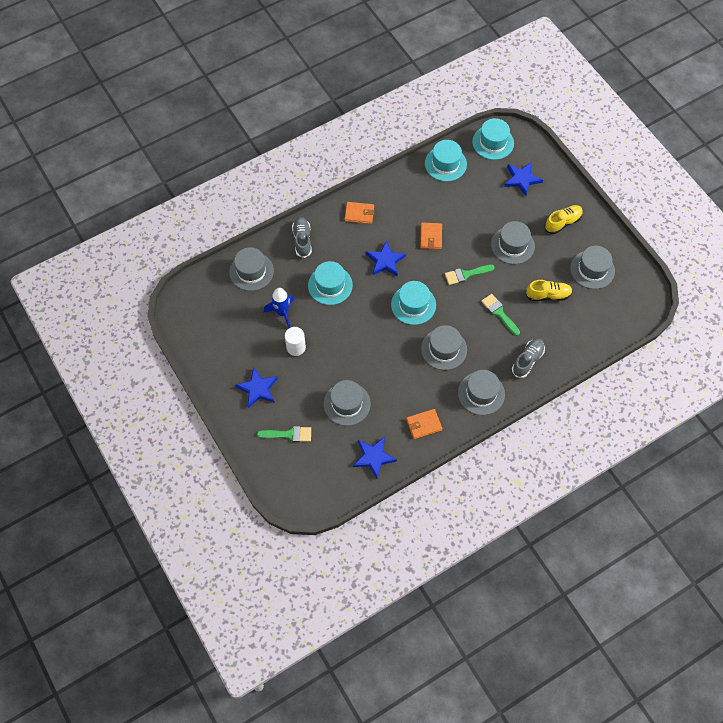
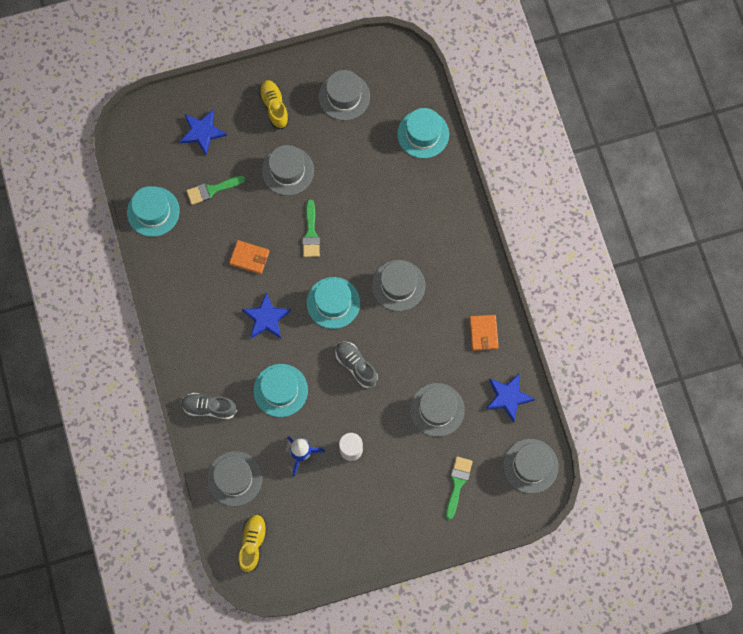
camera: 75 degrees left, 10 degrees up
(258, 389) = (392, 505): blue star -> none
(359, 214) = (192, 331): orange wallet -> none
(481, 393) = (462, 262): grey hat -> grey hat (530, 466)
(493, 142) = (140, 148): turquoise hat -> turquoise hat (423, 134)
(499, 313) = (370, 212): green brush -> green brush (212, 190)
(527, 360) = (436, 201): grey shoe -> grey shoe (356, 365)
(548, 295) = (362, 153): yellow shoe -> yellow shoe (253, 543)

